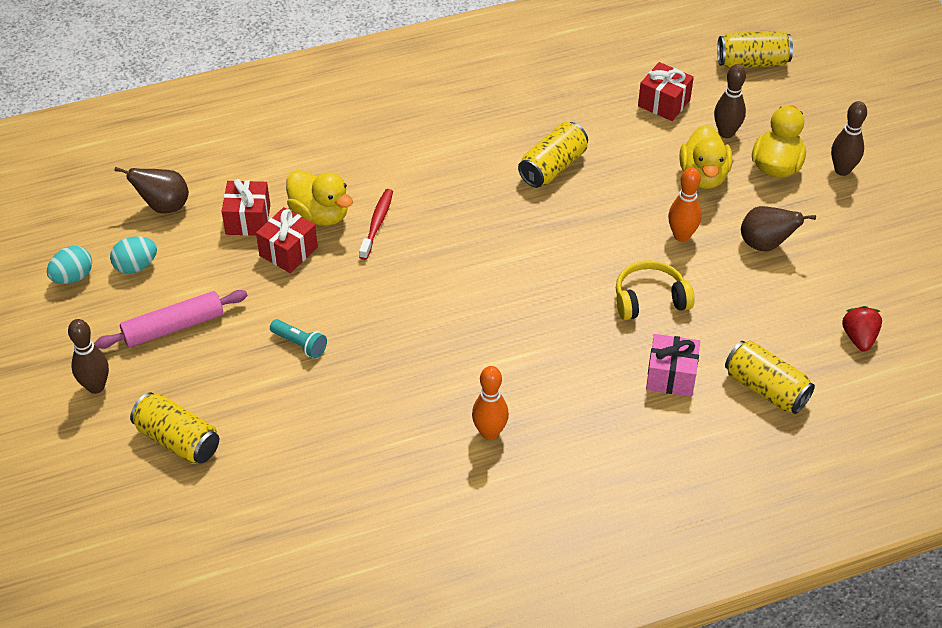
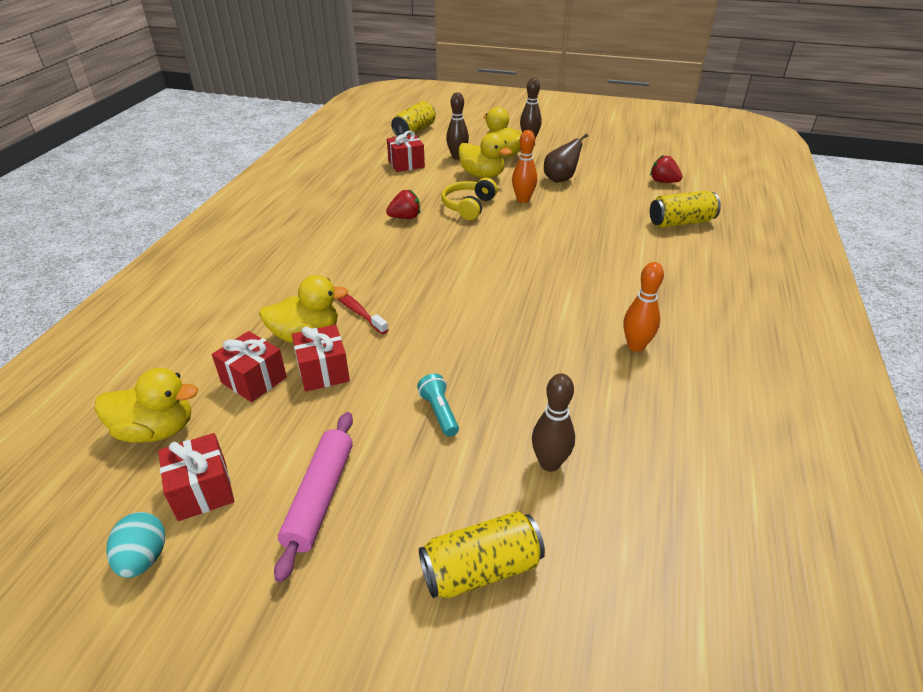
camera: 55 degrees left, 10 degrees down
(96, 386) = (330, 617): brown bowling pin -> brown bowling pin (549, 463)
(136, 266) = (202, 490): turquoise egg -> red gift
(164, 206) = (157, 430): brown pear -> yellow duck
(300, 344) = (439, 412): turquoise flashlight -> turquoise flashlight turned 90 degrees counterclockwise
(553, 167) = (405, 217): yellow can -> red strawberry
(650, 299) = (566, 230): yellow headphones -> yellow headphones (468, 206)
(671, 376) = (642, 249): pink gift -> none

